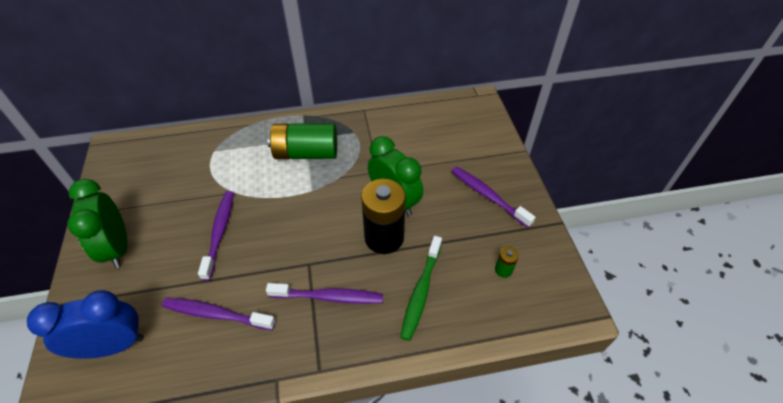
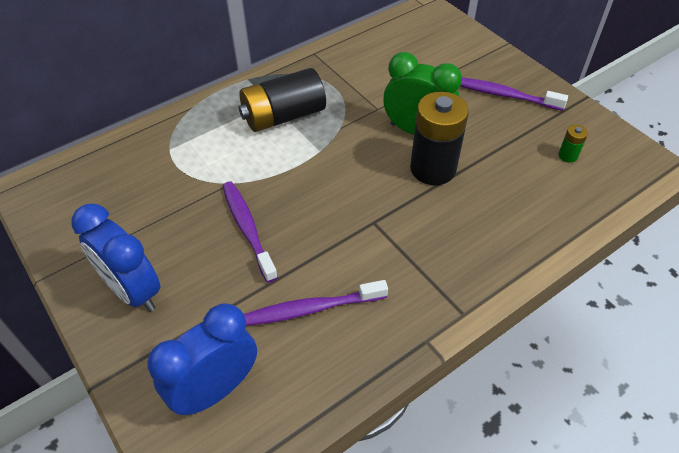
camera: 25 degrees left, 0 degrees up
(118, 248) = (133, 291): green clock -> blue clock
(306, 153) = (283, 116): green battery -> black battery
(328, 297) = (419, 244): purple toothbrush -> none
(421, 291) = (506, 203): green toothbrush -> none

